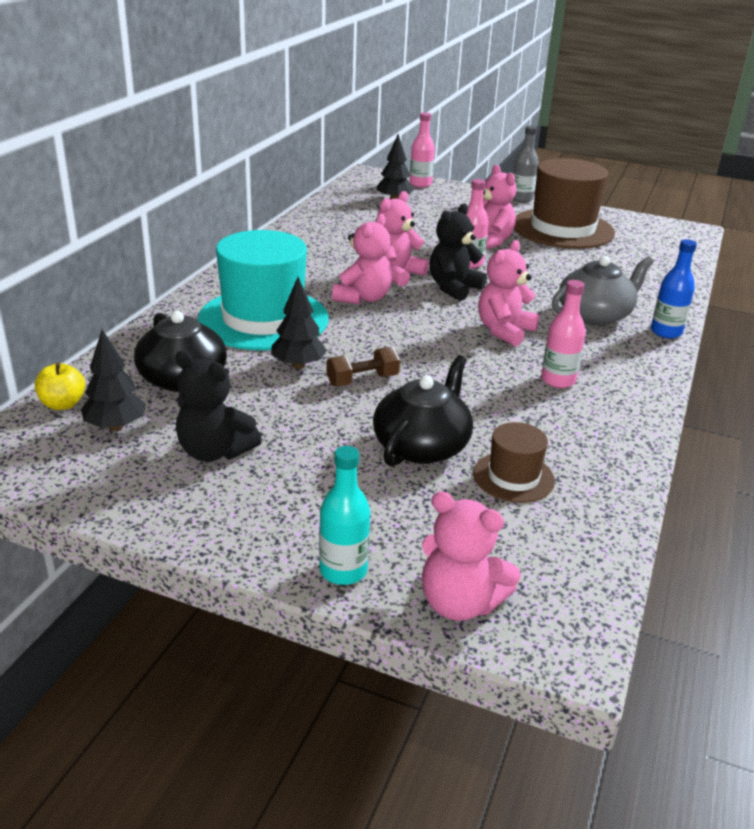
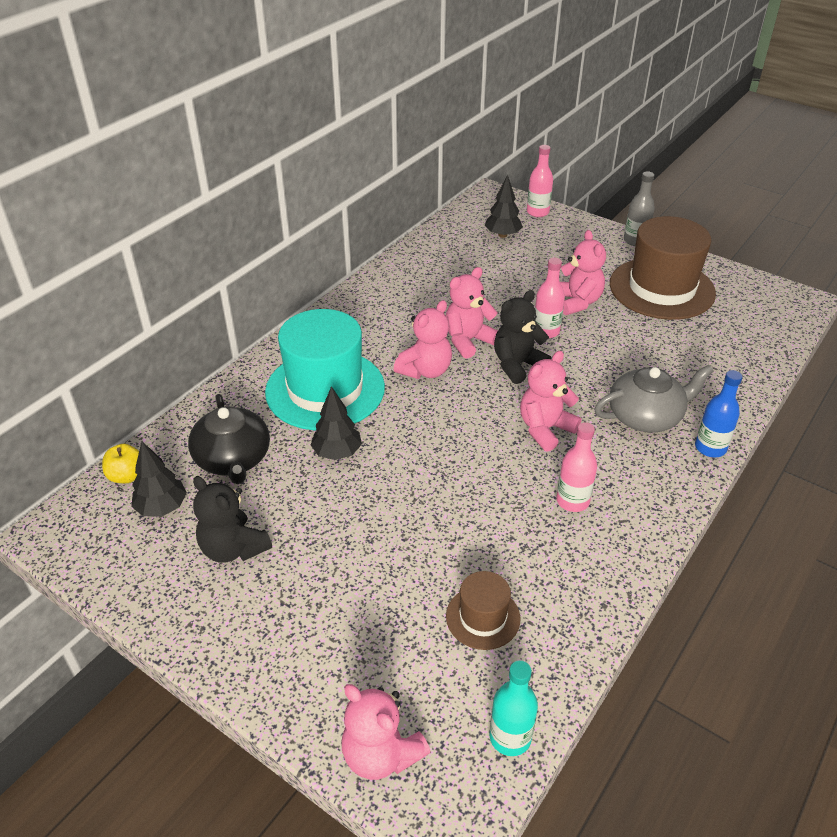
camera: 15 degrees right, 10 degrees up
(343, 570) = (296, 701): turquoise bottle -> turquoise bottle (510, 737)
(362, 380) = (388, 478): brown dumbbell -> none
(422, 446) = (413, 567): black teapot -> none

